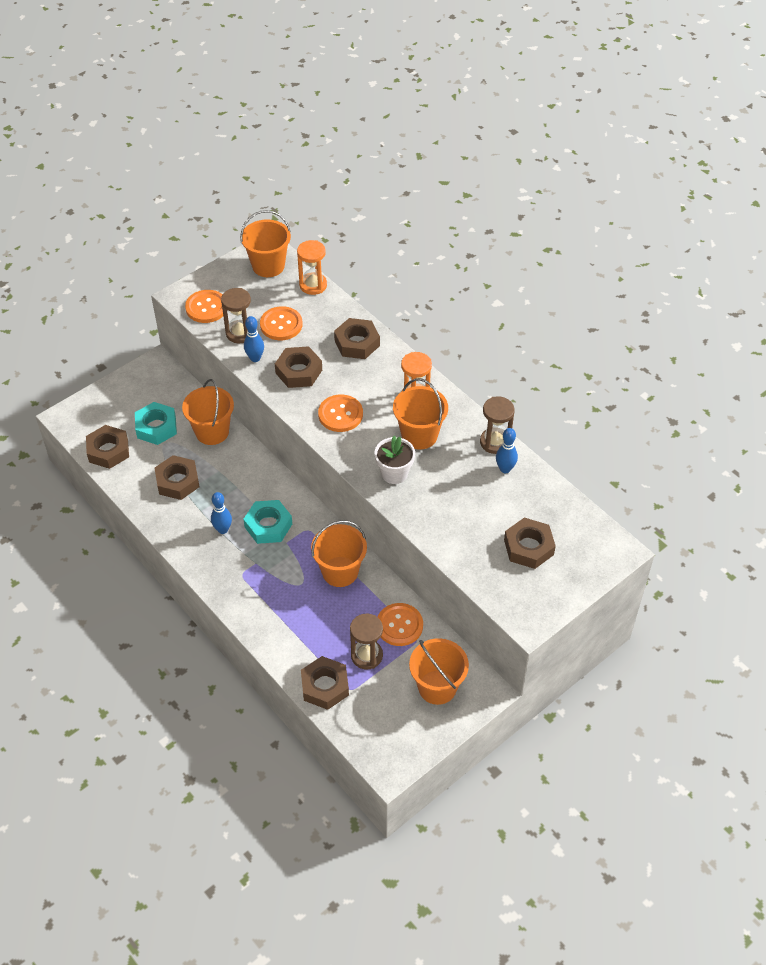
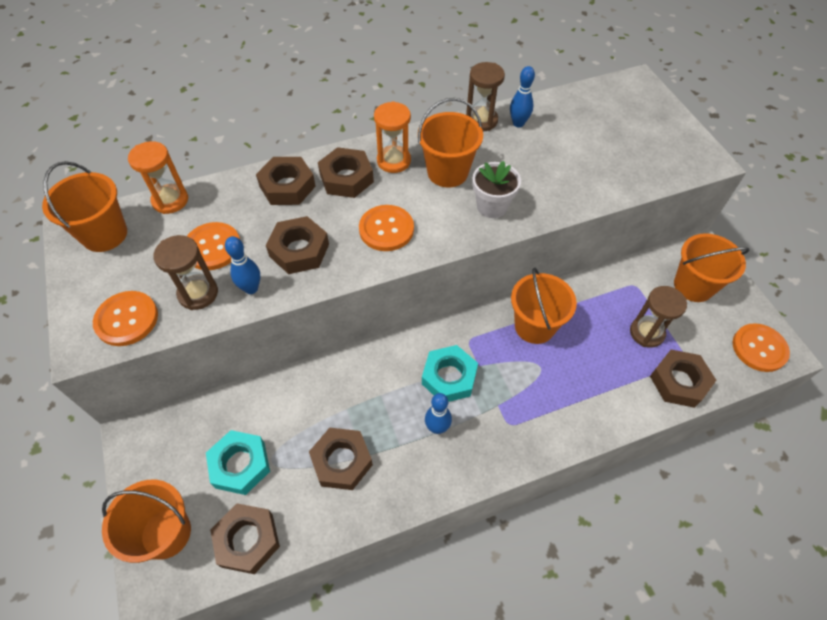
camera: 70 degrees left, 5 degrees up
(212, 432) = (282, 400): orange bucket -> orange bucket (166, 533)
(399, 625) = (615, 294): orange button -> orange button (759, 348)
(528, 547) = (620, 135): brown nut -> brown nut (346, 178)

